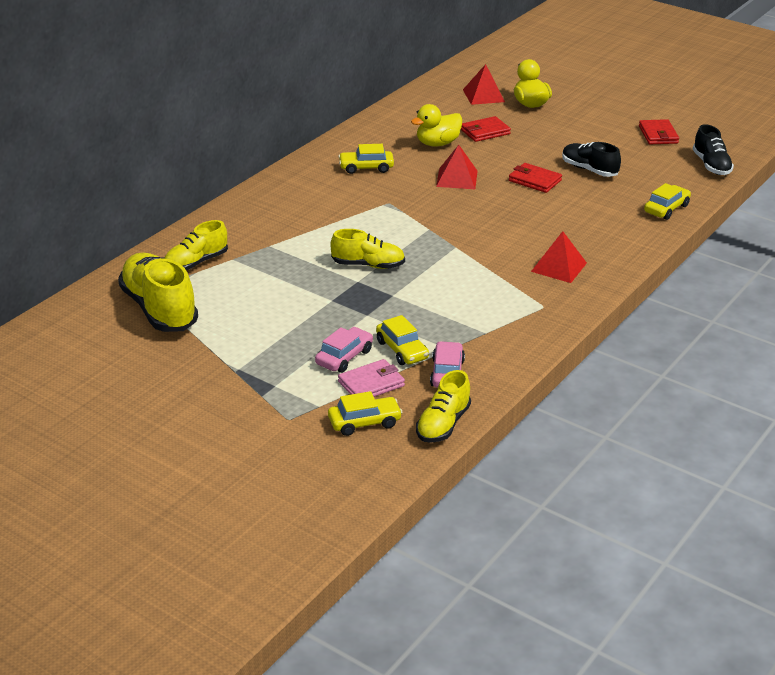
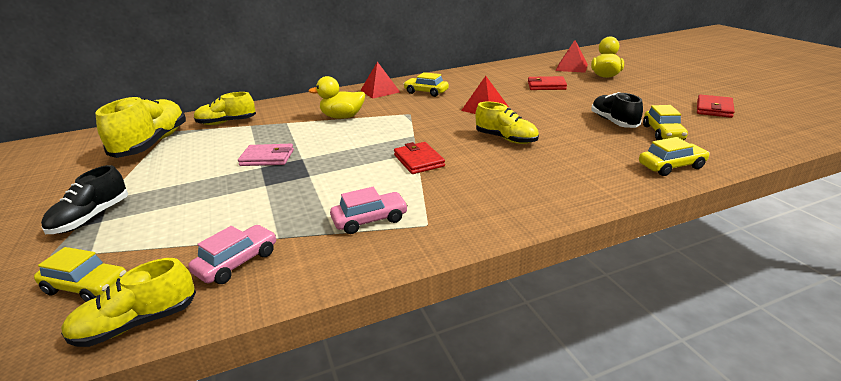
camera: 35 degrees right, 5 degrees down
(344, 357) = (188, 215): pink car -> pink car (370, 220)
(368, 265) = (329, 149): yellow shoe -> yellow shoe (506, 139)
(371, 384) = (163, 247): pink wallet -> pink wallet (267, 158)
(402, 350) = (240, 224): yellow car -> yellow car (663, 133)
(437, 143) = (499, 87): yellow duck -> yellow duck (342, 117)
(535, 180) = (551, 120): red wallet -> red wallet (419, 161)
(559, 267) = (490, 191): red pyramid -> red pyramid (380, 91)
(711, 165) = (760, 140): black shoe -> black shoe (91, 218)

